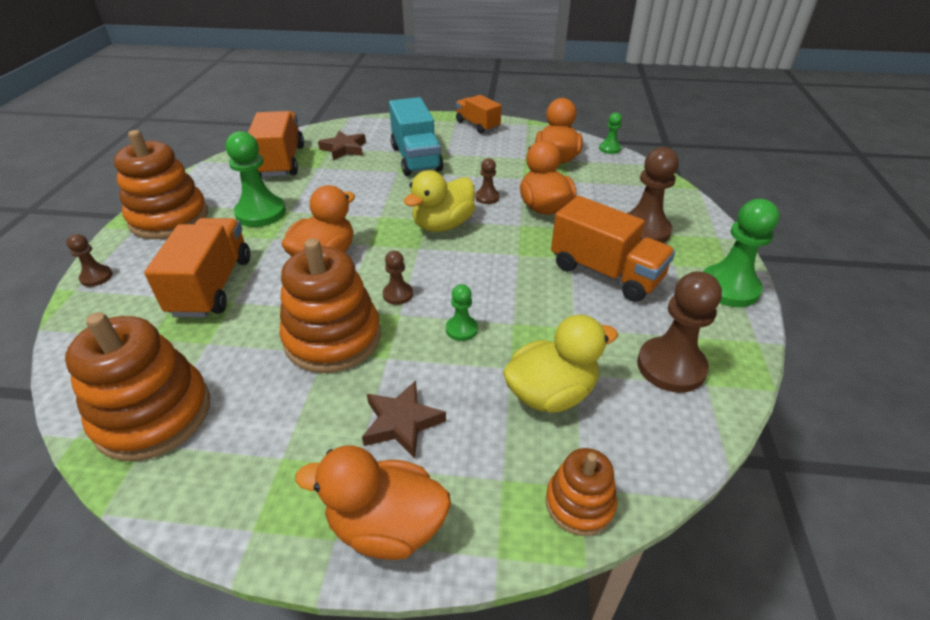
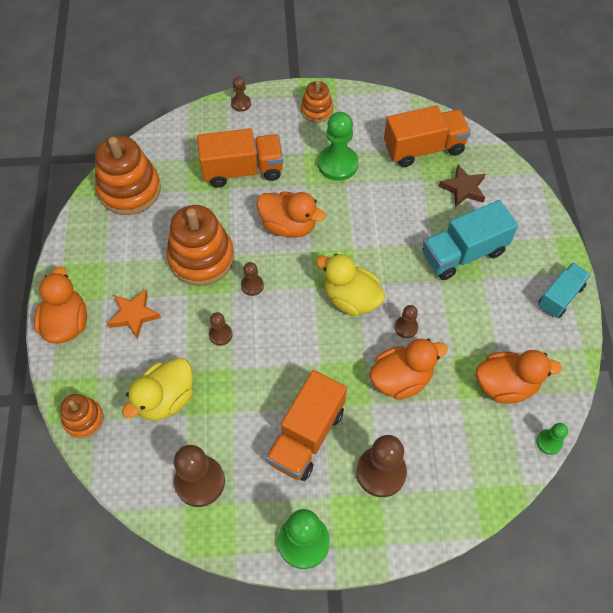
camera: 80 degrees right, 20 degrees up
(169, 218) = (317, 110): orange stacking toy -> orange stacking toy, size x0.55
(402, 422) = (134, 315): brown star -> orange star
(461, 329) = (220, 335): green pawn -> brown pawn
(477, 125) = (560, 297): orange truck -> turquoise truck
(551, 393) = (165, 399): yellow duck -> yellow duck turned 75 degrees clockwise

